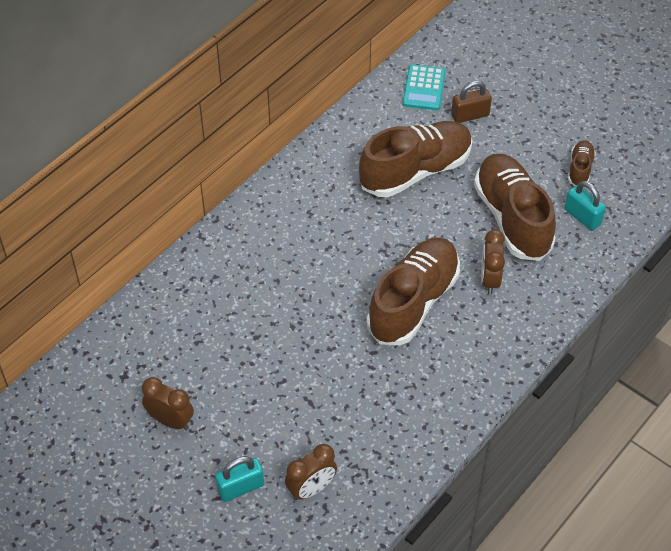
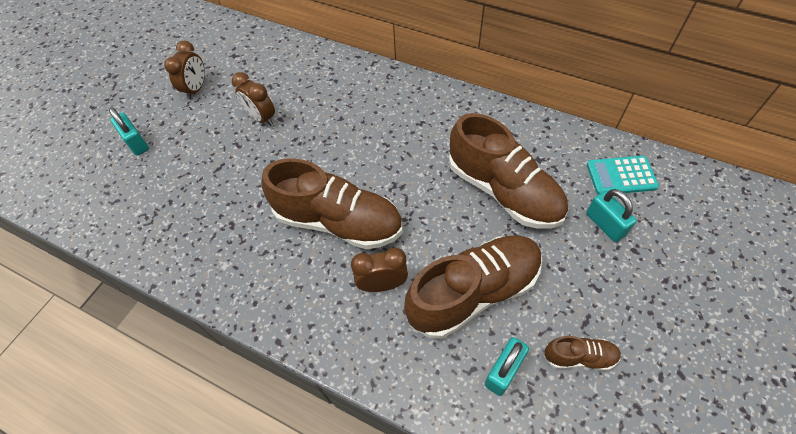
camera: 80 degrees right, 5 degrees up
(311, 489) = (133, 187): brown clock -> brown clock (261, 118)
(470, 115) = (605, 224): brown padlock -> turquoise padlock

